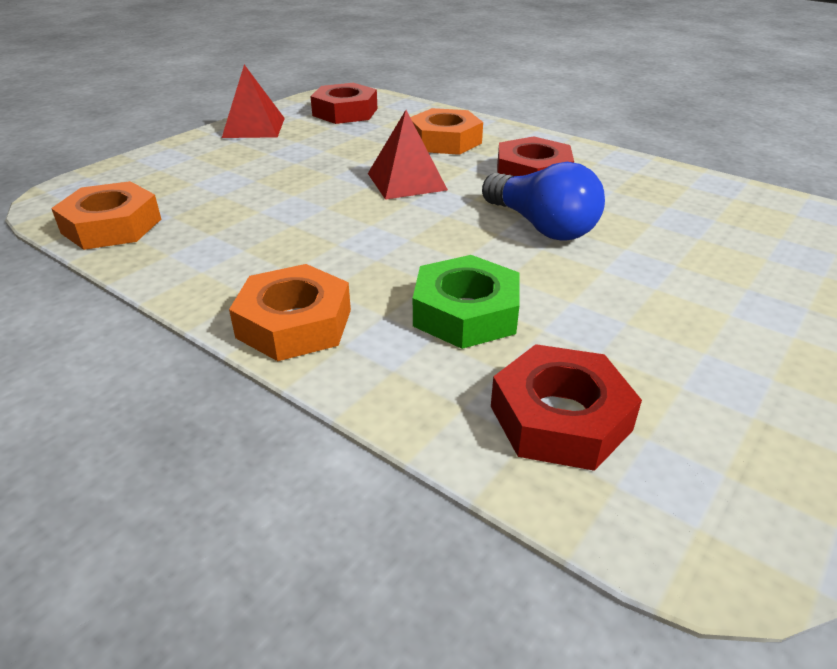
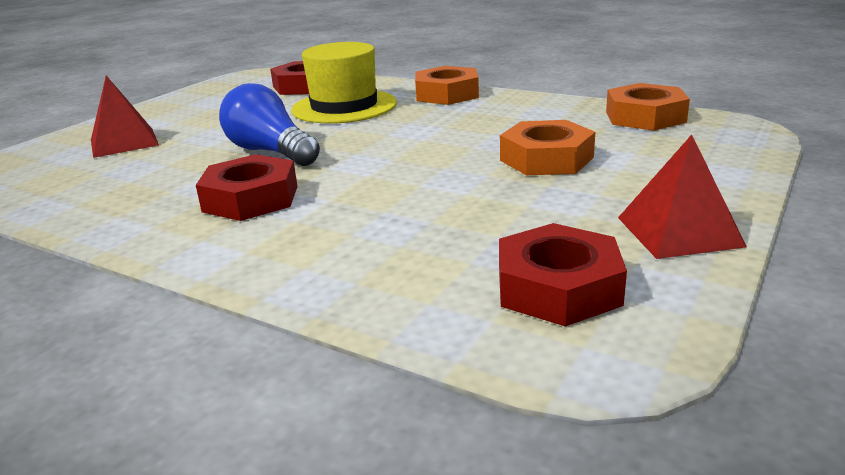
camera: 175 degrees right, 10 degrees down
(406, 181) = (401, 176): red pyramid -> red pyramid (124, 142)
(445, 141) = (357, 237): orange nut -> orange nut (546, 159)
(465, 312) = (344, 107): green nut -> yellow hat

